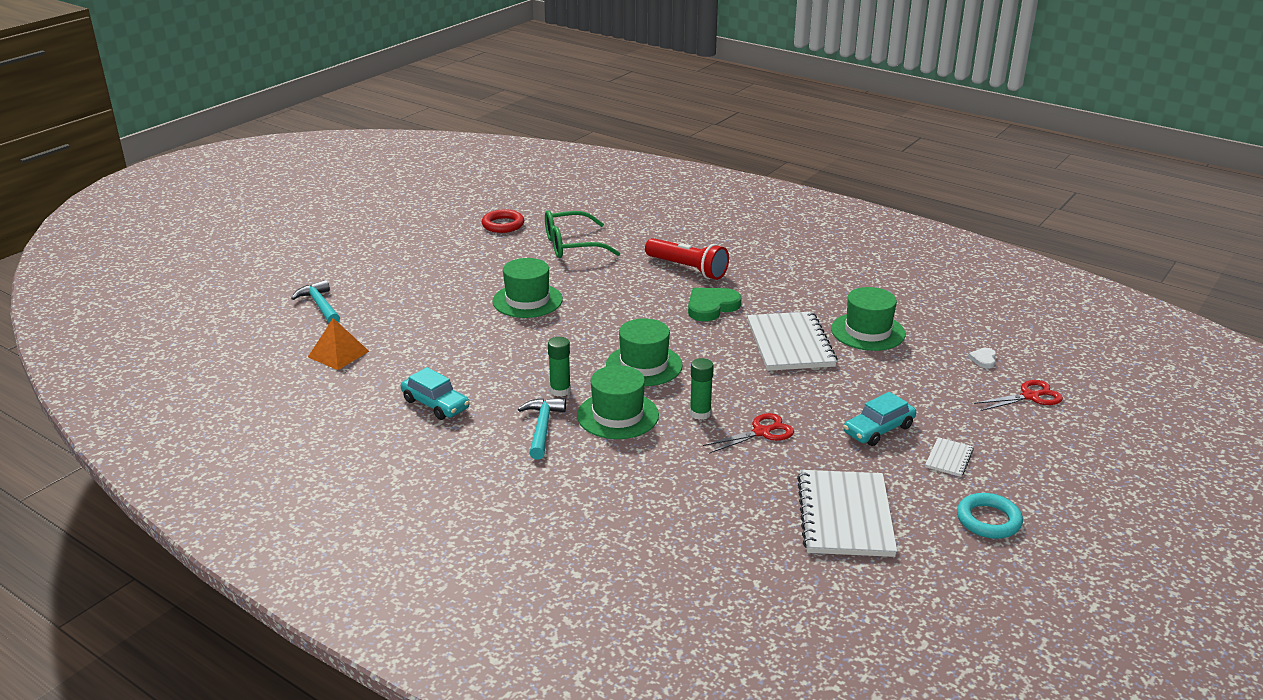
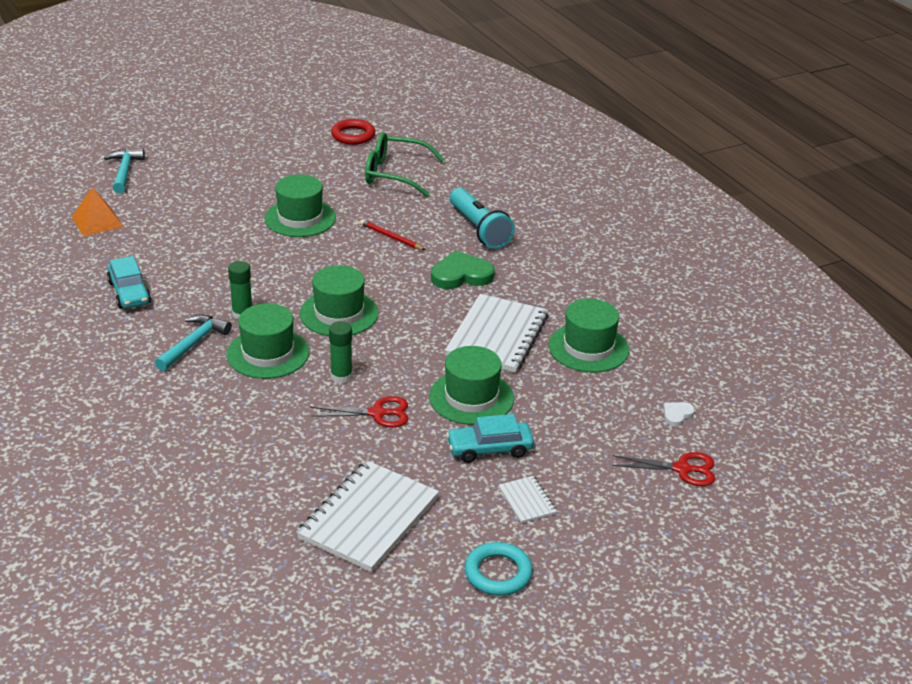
camera: 25 degrees right, 5 degrees up
(622, 294) = (391, 237): none -> red pencil
(687, 269) = (479, 229): red flashlight -> turquoise flashlight
(821, 396) = (471, 397): none -> green hat
(949, 458) = (527, 501): white notebook -> white notebook turned 75 degrees counterclockwise

